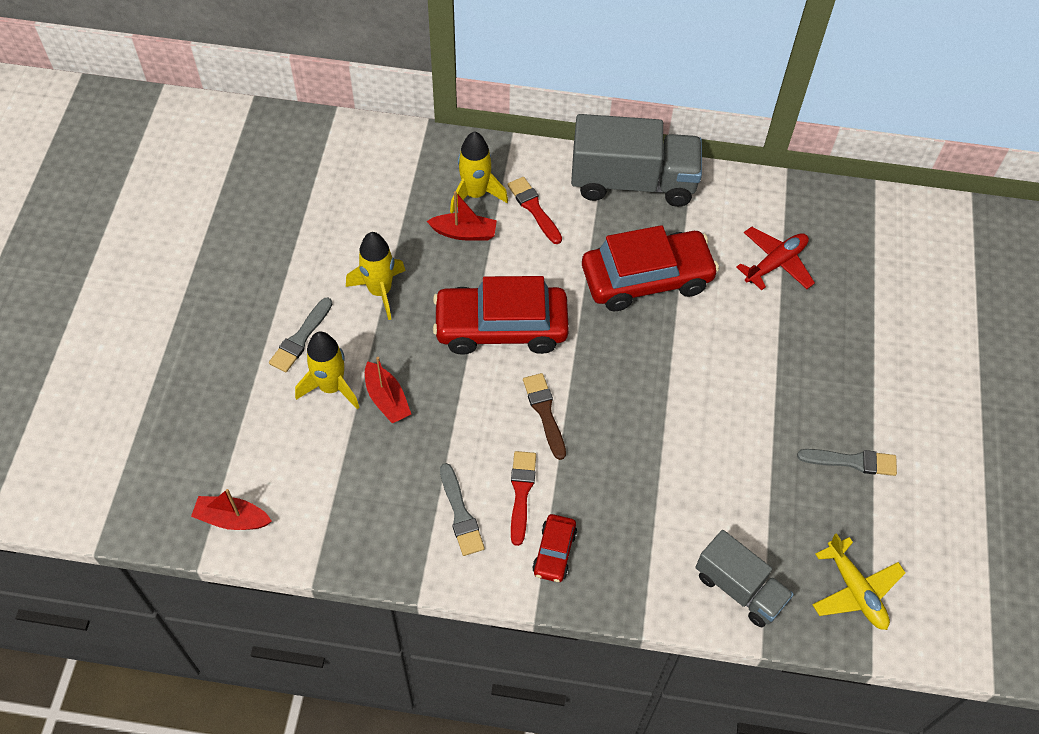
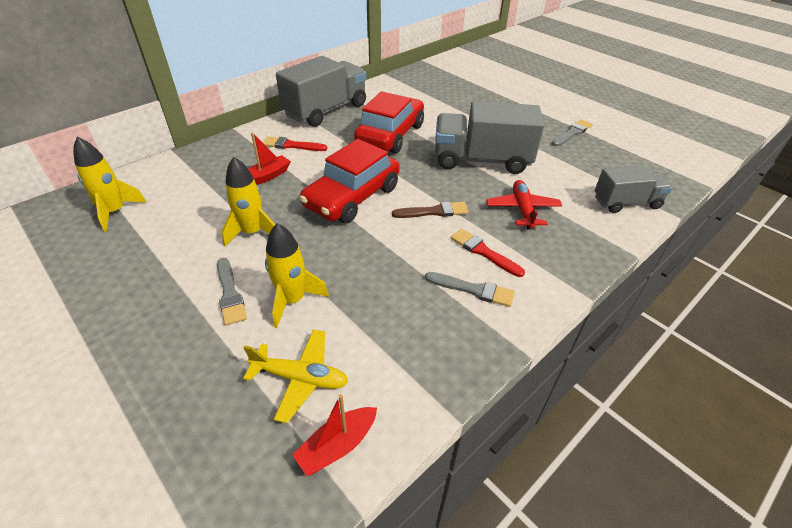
camera: 50 degrees left, 15 degrees down
(387, 399) = (339, 276): red boat -> none
(475, 194) = (249, 159): yellow rocket -> yellow rocket (115, 212)
(544, 412) = (434, 211): brown brush -> brown brush turned 150 degrees clockwise
(554, 552) = (543, 261): red car -> none
(685, 399) = (481, 160): none -> grey truck
(775, 263) = (432, 99): red plane -> red plane (522, 210)
(855, 590) = (654, 168): yellow plane -> yellow plane (300, 378)

